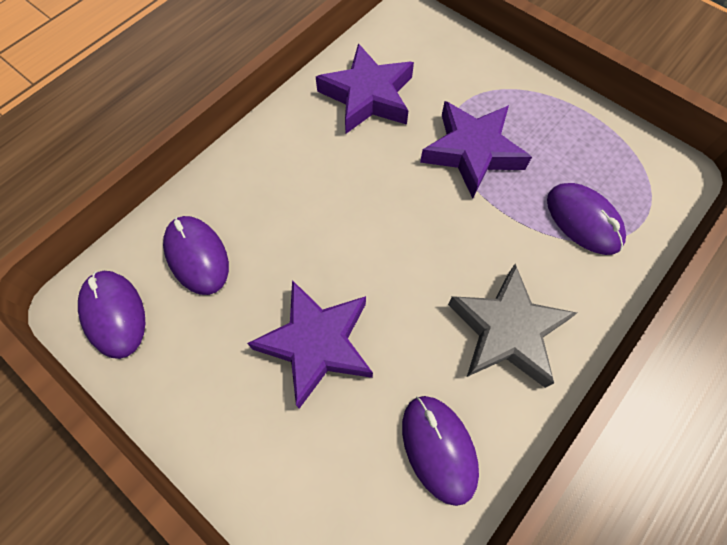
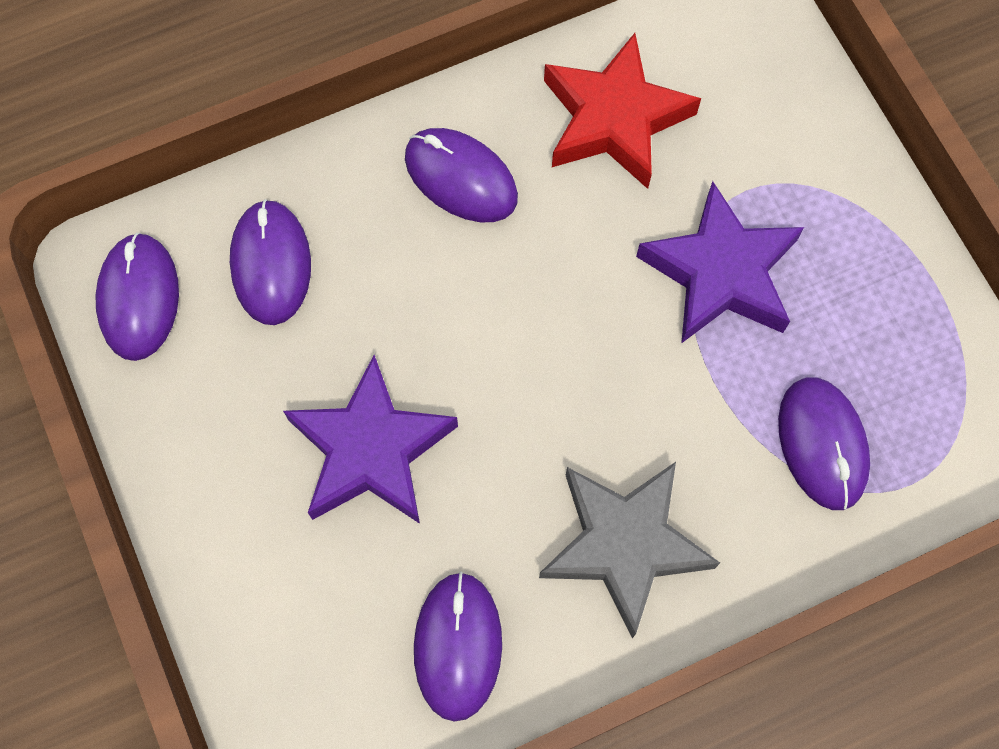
camera: 25 degrees right, 5 degrees up
(294, 160) = (461, 178): none -> purple mouse
(368, 96) = (614, 119): purple star -> red star

